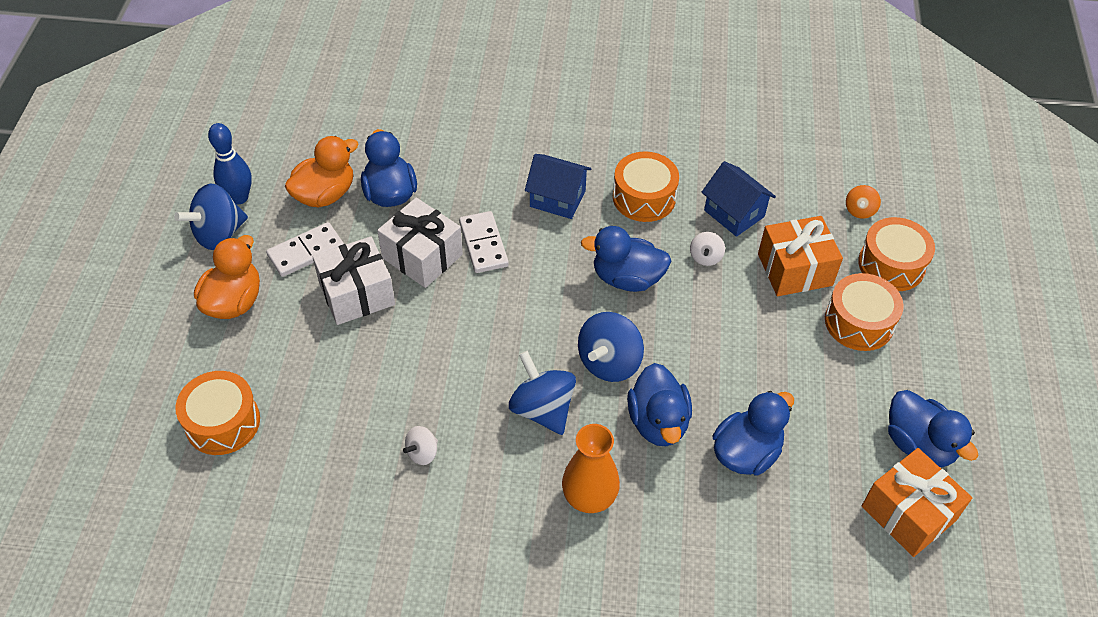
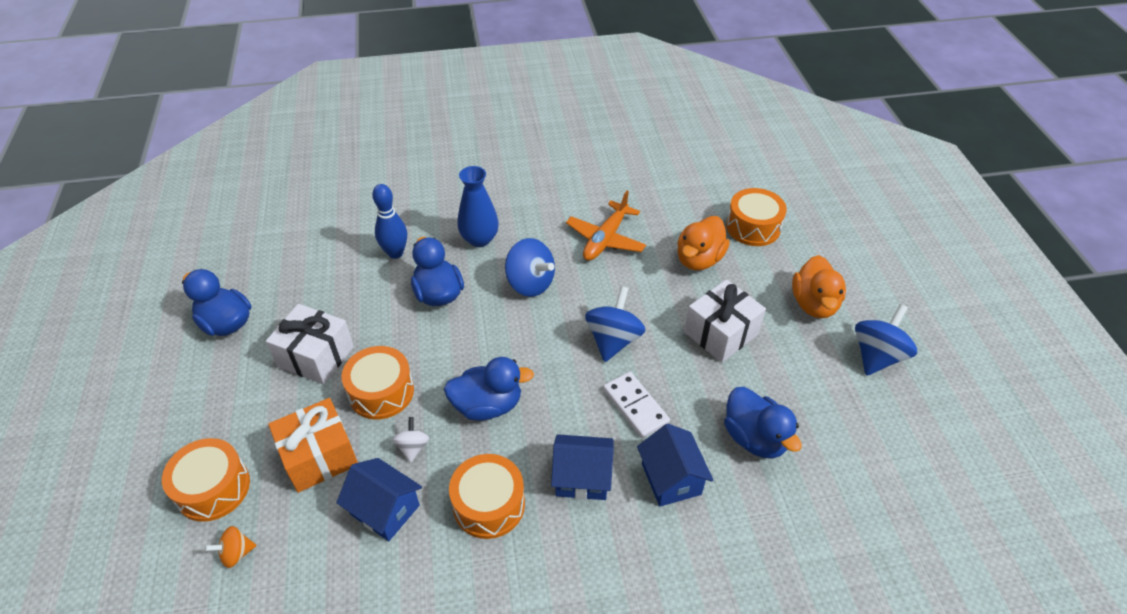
camera: 165 degrees right, 5 degrees down
(239, 197) = (891, 395): blue bowling pin -> blue bowling pin (395, 253)
(306, 252) = (789, 359): white domino -> none
(325, 194) = (816, 420): orange duck -> orange duck (699, 259)
(422, 256) = (685, 380): white gift -> white gift (316, 356)
(422, 453) = (605, 239): white spinning top -> orange plane
(481, 181) = (671, 479): none -> blue house
(589, 497) = (479, 239): orange vase -> blue vase
(609, 362) = (486, 328): blue spinning top -> blue spinning top (613, 340)
(746, 452) = (367, 289): blue duck -> none
(859, 210) = (236, 553): orange spinning top -> orange spinning top turned 120 degrees counterclockwise
(859, 322) = (259, 415): orange drum -> orange drum (381, 392)
(908, 513) = (246, 276): orange gift -> none

